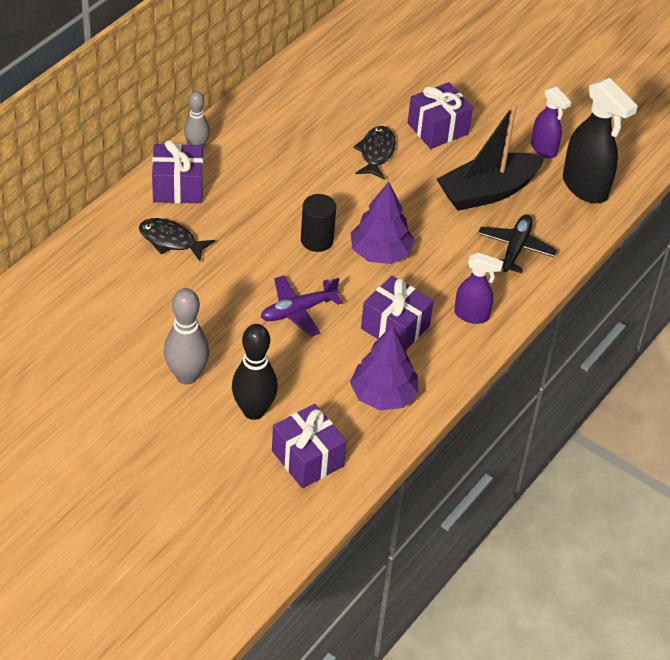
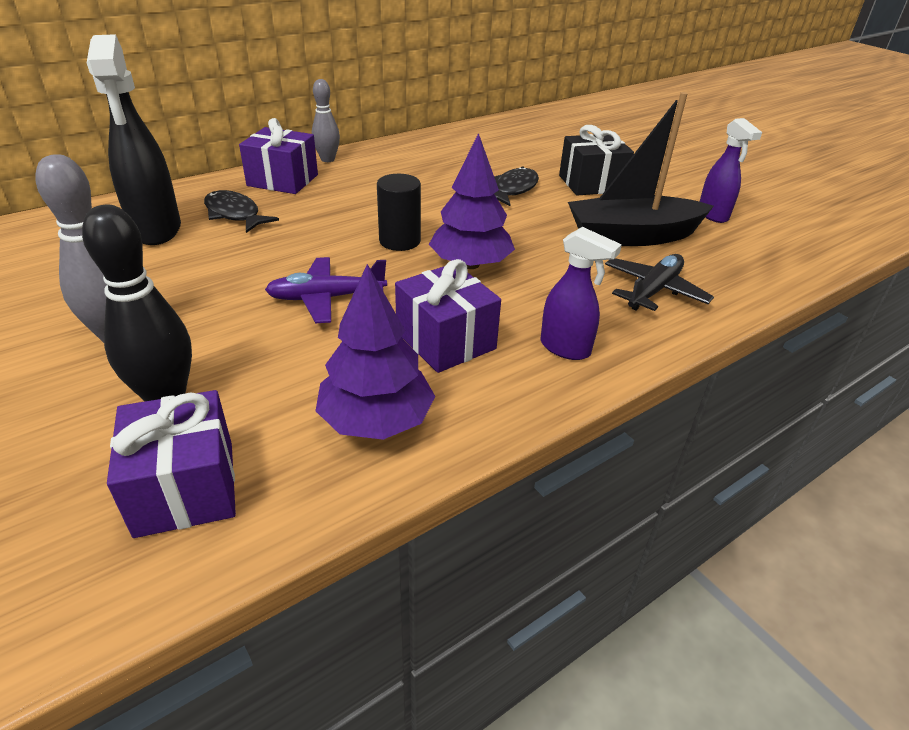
camera: 20 degrees right, 10 degrees down
(438, 128) = (591, 183): purple gift -> black gift
(585, 188) = (762, 252): black spray bottle -> black spray bottle (156, 230)

